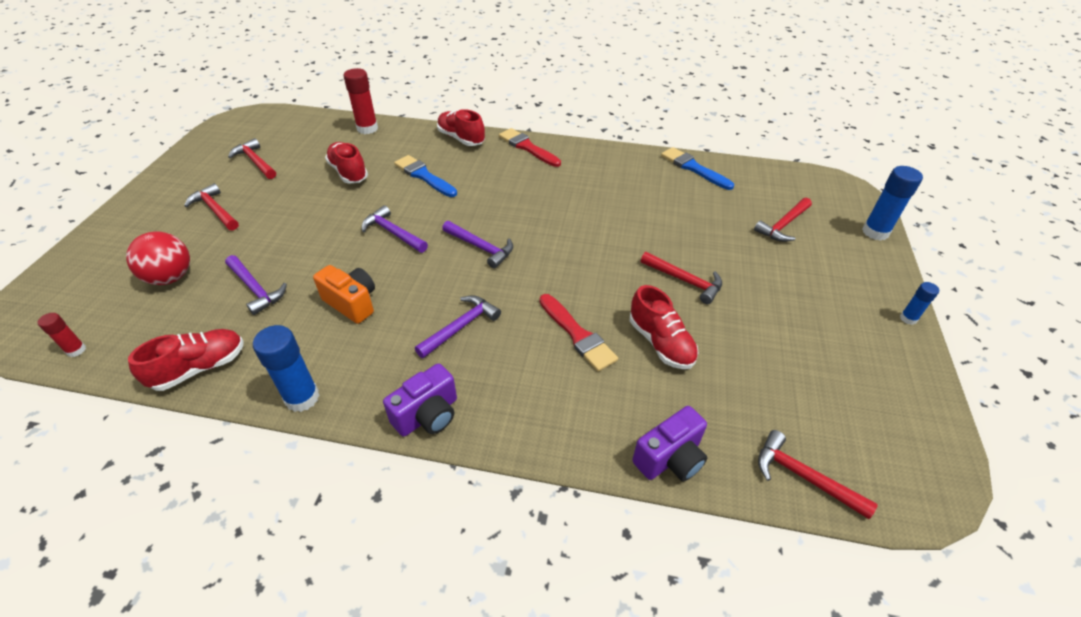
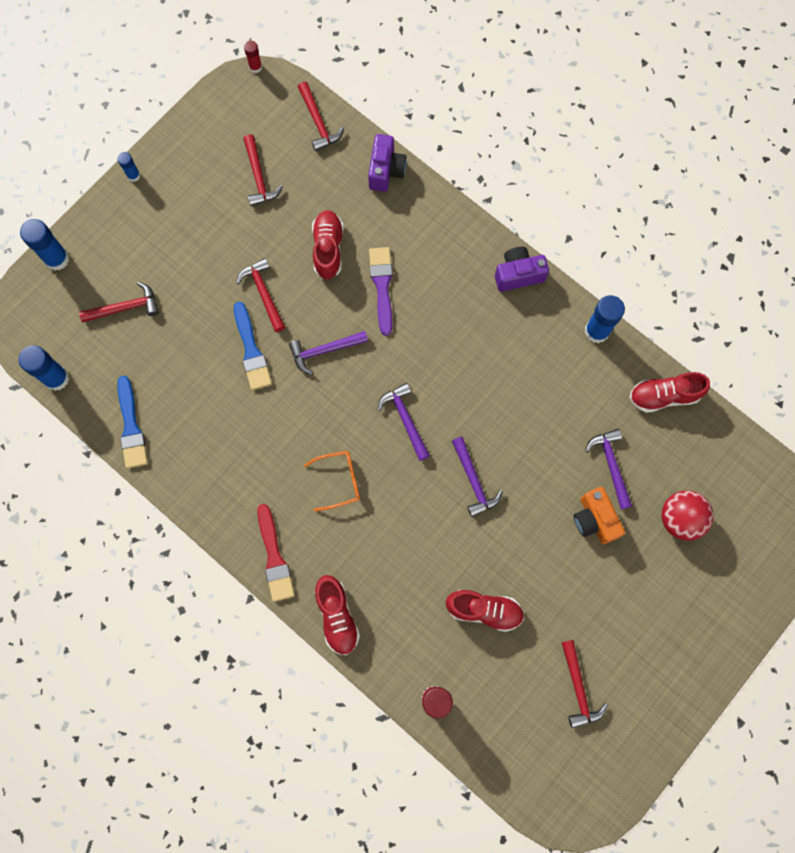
camera: 150 degrees left, 30 degrees up
(76, 350) = (754, 462): red glue stick -> red glue stick (255, 67)
(215, 210) = (632, 609): red hammer -> red hammer (259, 177)
(348, 172) = (484, 610): red shoe -> red shoe turned 75 degrees counterclockwise
(352, 303) = (537, 407): orange camera -> orange camera (594, 519)
(424, 176) = (409, 561): blue brush -> blue brush (251, 350)
(460, 327) = (463, 338): purple hammer -> purple hammer (324, 350)
(511, 195) = (338, 481): none -> orange glasses
(577, 334) = (382, 286): red brush -> purple brush
(670, 458) = (386, 170): purple camera -> purple camera turned 105 degrees clockwise
(775, 171) = (56, 378): none -> blue glue stick

